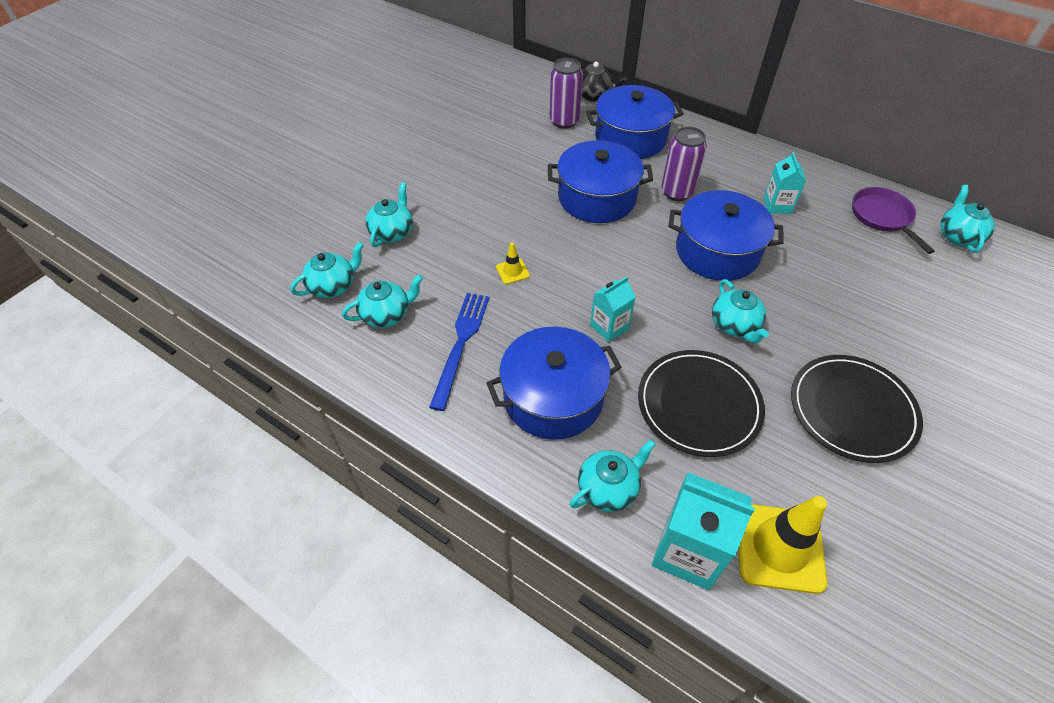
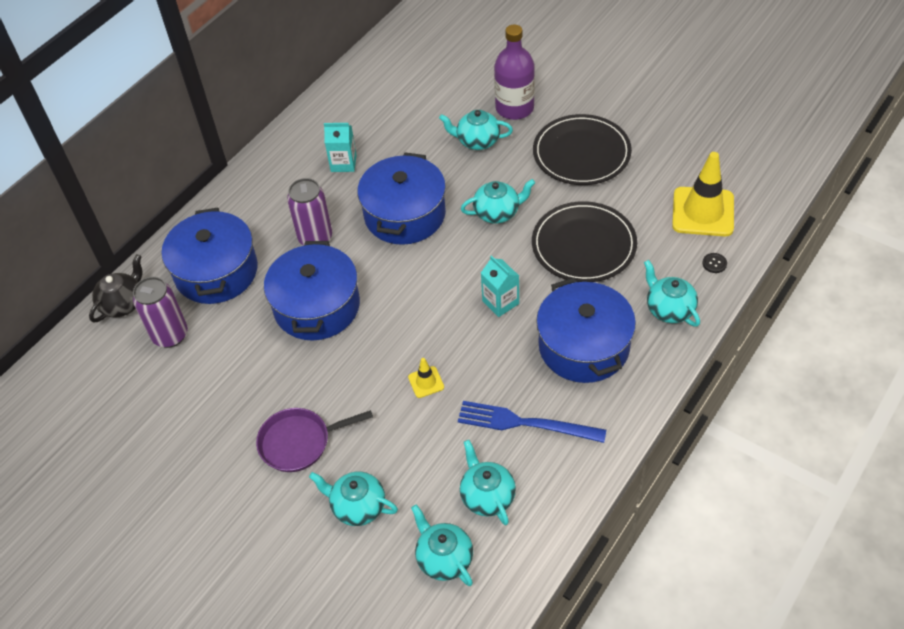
camera: 85 degrees left, 0 degrees up
(688, 551) = (714, 263): turquoise carton -> black button
(882, 217) = (366, 94): purple pan -> purple pan (299, 442)
(910, 343) = (514, 108): none -> purple bottle
(958, 236) = (394, 54): turquoise teapot -> turquoise teapot (477, 141)

